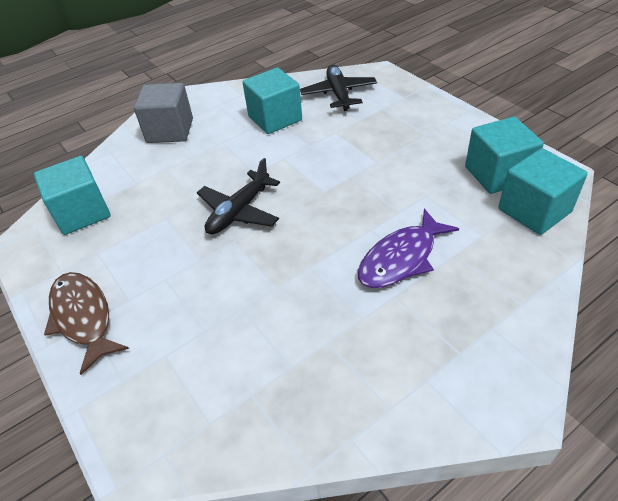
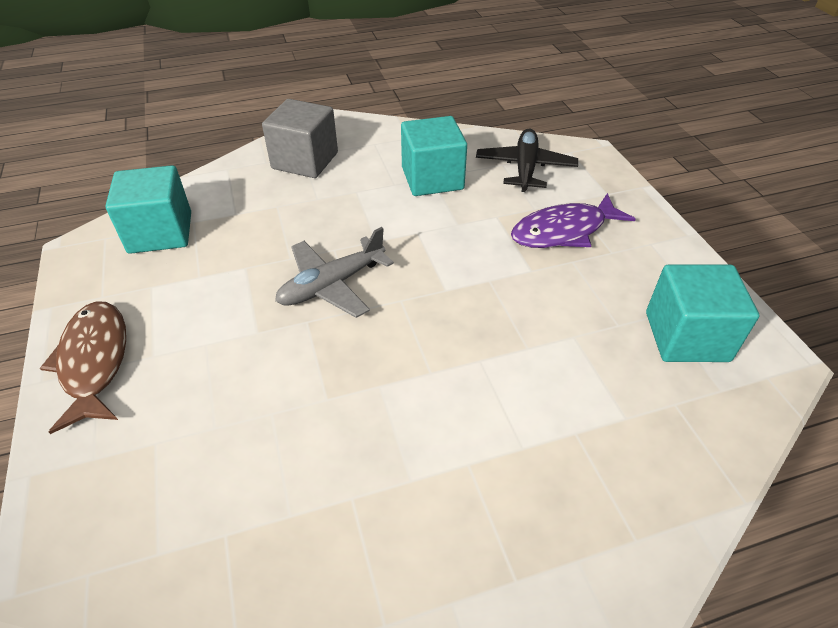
camera: 15 degrees right, 0 degrees up
(239, 211) = (332, 285): black plane -> grey plane
(401, 258) = (500, 414): purple fish -> purple fish (564, 231)
(534, 210) = (716, 406): turquoise cube -> none

